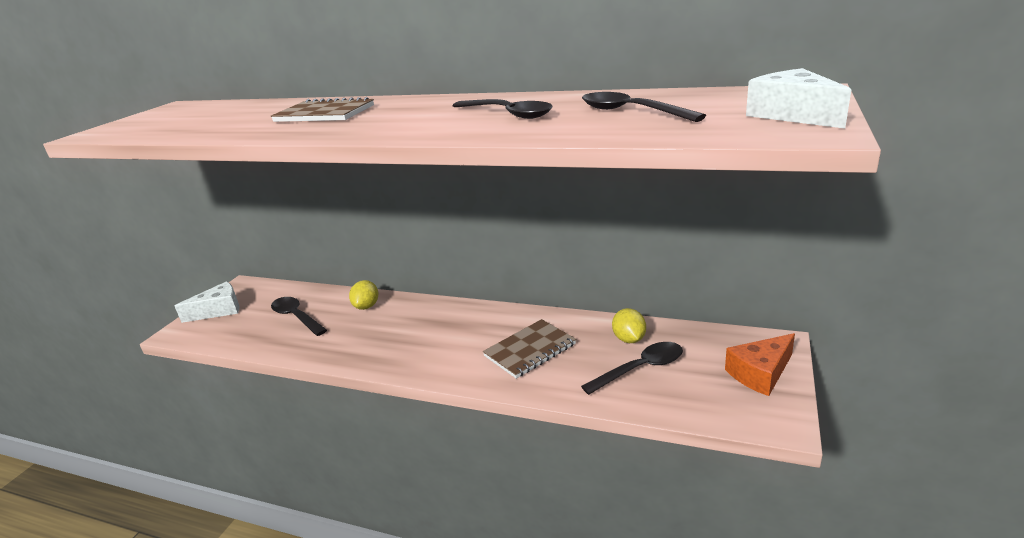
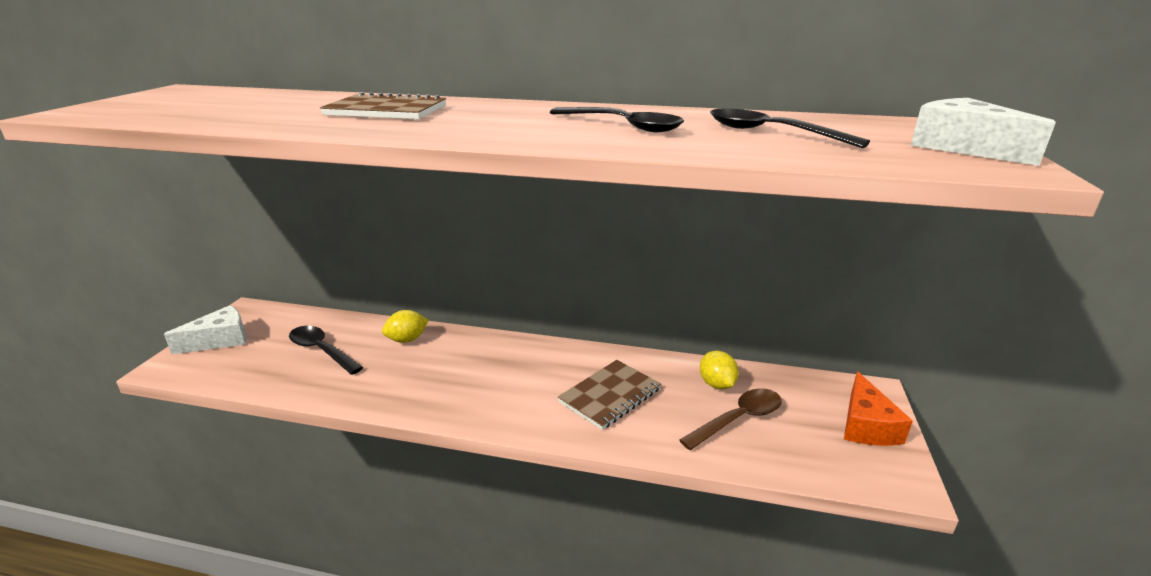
camera: 10 degrees left, 0 degrees up
(367, 306) = (407, 339): yellow lemon -> yellow lemon turned 60 degrees clockwise
(640, 369) = (738, 419): black spoon -> brown spoon
(760, 373) = (866, 425): orange cheese -> orange cheese turned 45 degrees counterclockwise

